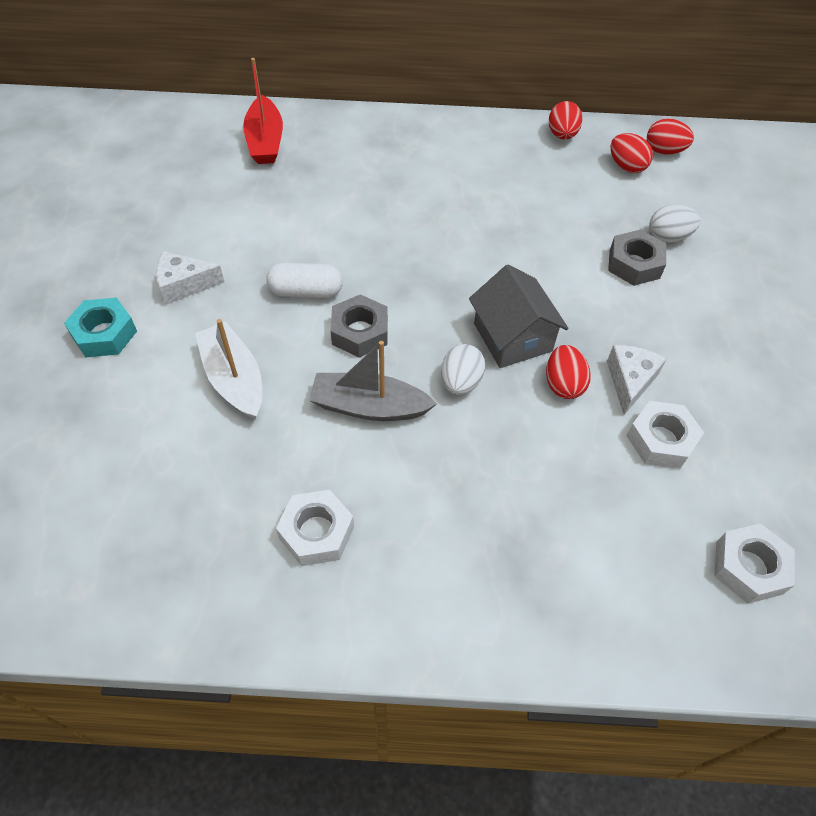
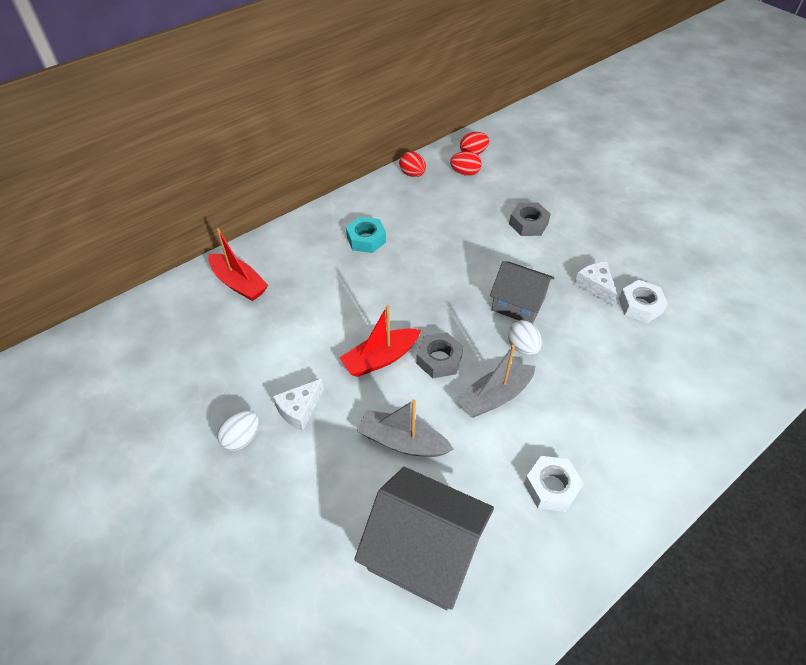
camera: 40 degrees left, 5 degrees down
(104, 334) = (285, 480): turquoise nut -> turquoise nut (366, 239)
(136, 485) = (424, 551): none -> grey house
(234, 379) = (402, 442): white boat -> grey boat
(306, 292) = (380, 358): white capsule -> red boat
(563, 384) = (569, 311): red egg -> none
(668, 237) = (527, 199): white egg -> white egg (242, 438)
(749, 567) = (737, 338): white nut -> none

